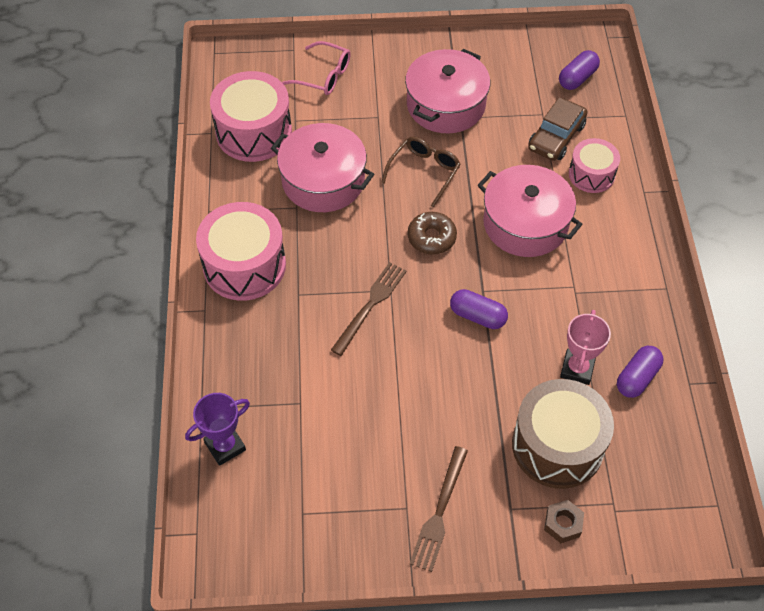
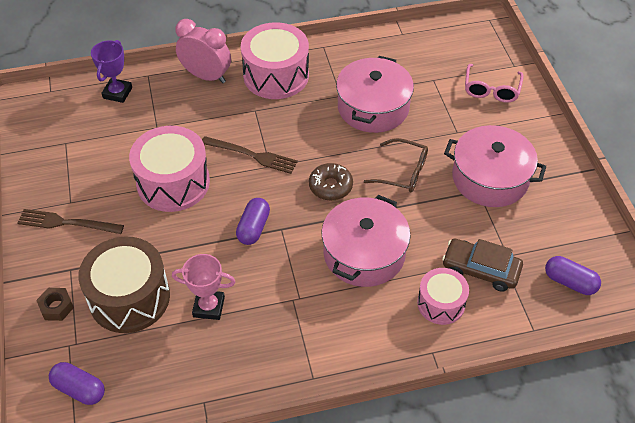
camera: 80 degrees right, 5 degrees down
(224, 340) = (206, 76): none -> pink clock
(225, 446) = (117, 93): purple trophy -> purple trophy turned 60 degrees clockwise
(254, 132) = (411, 57): pink drum -> pink drum (173, 182)
(637, 378) = (205, 356): purple capsule -> purple capsule (79, 389)

